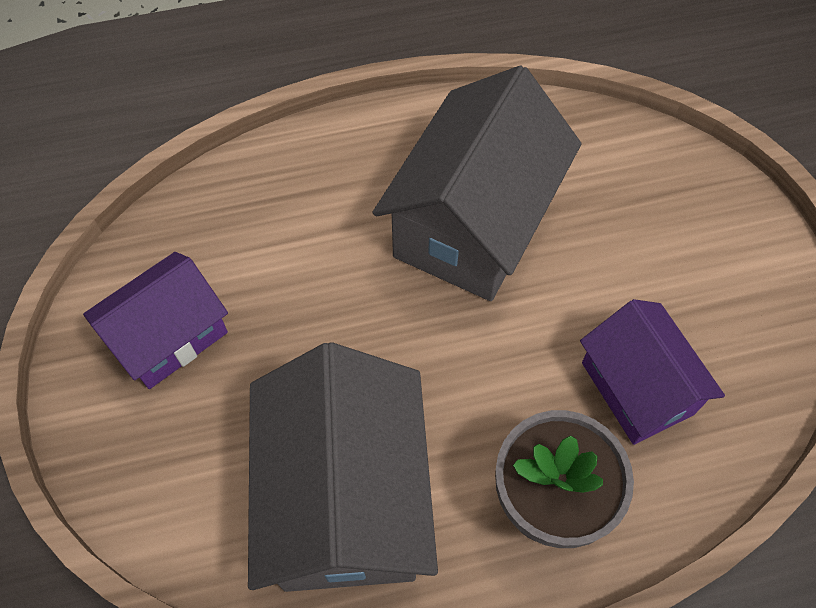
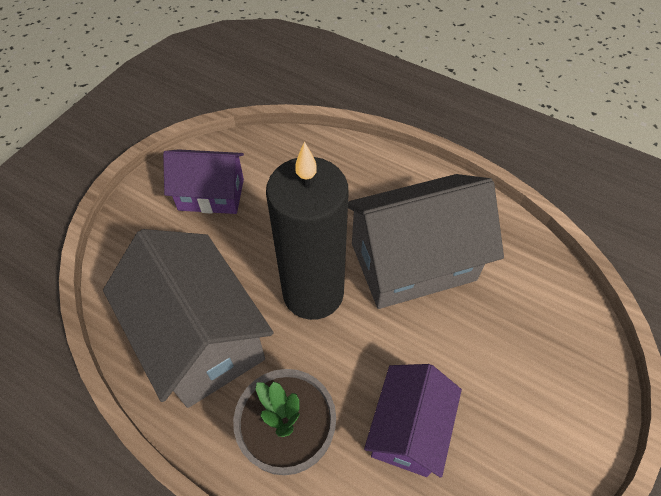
camera: 45 degrees right, 5 degrees down
(346, 498) = (200, 337): grey house -> grey house turned 75 degrees counterclockwise
(411, 343) = (313, 293): none -> black candle

